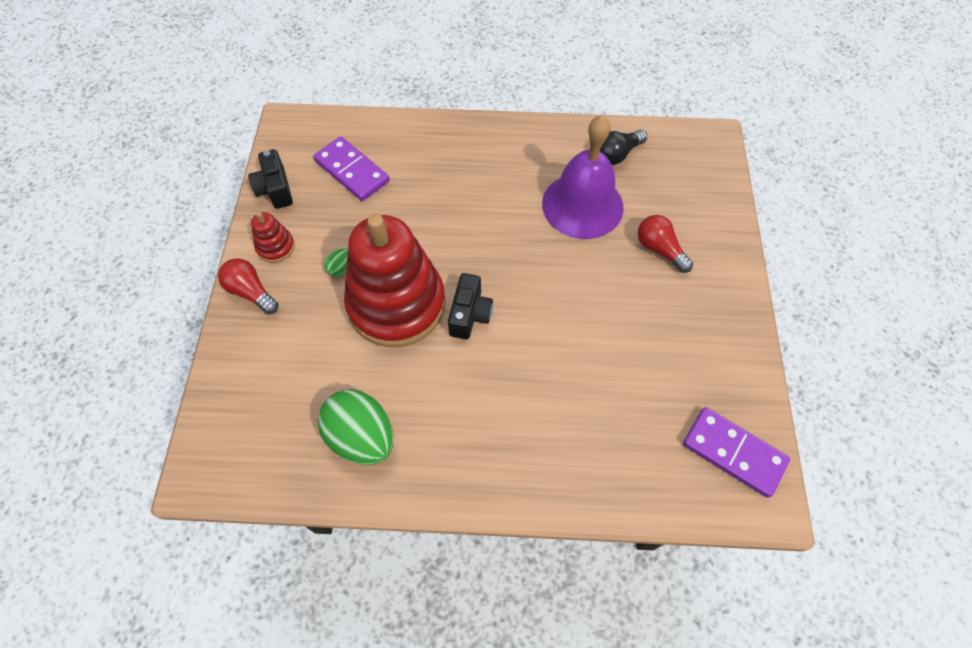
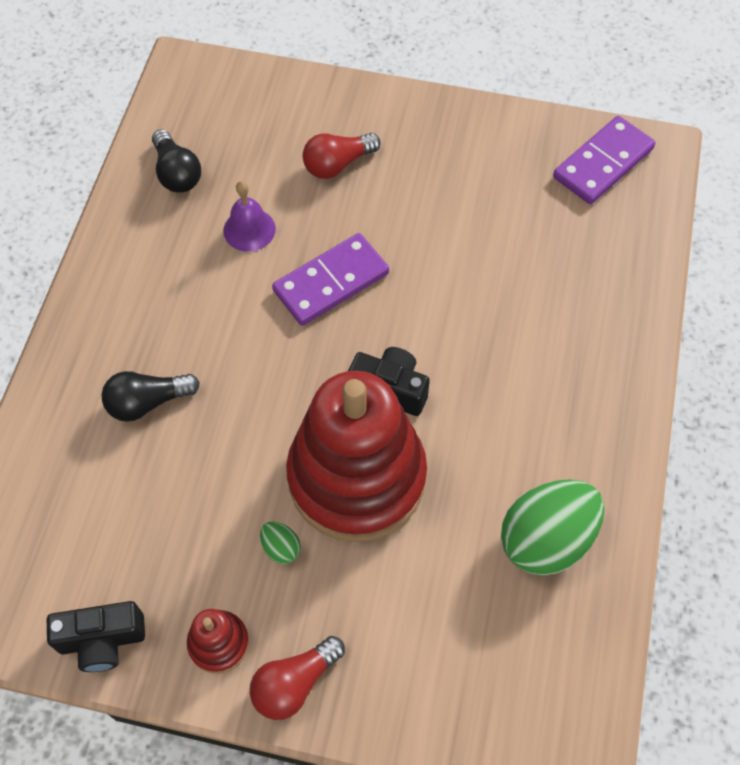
camera: 80 degrees left, 0 degrees up
(352, 171) = (101, 518): purple domino -> purple domino (331, 282)
(434, 177) = (147, 402): none -> black light bulb
(582, 205) = (249, 229): purple bell -> purple bell, size x0.47

